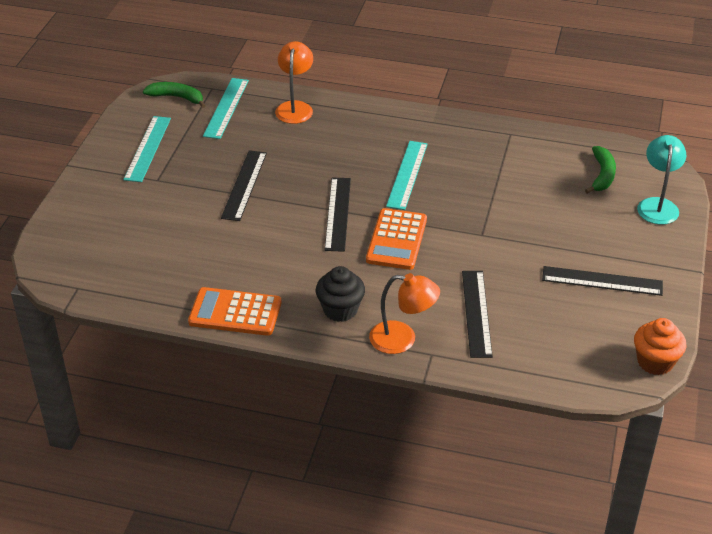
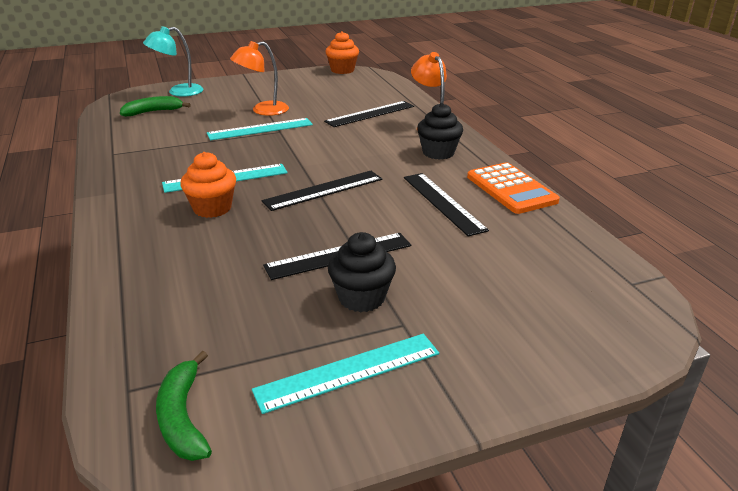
camera: 125 degrees left, 10 degrees down
(194, 176) = (361, 298): none -> black cupcake
(226, 108) = (180, 345): turquoise ruler -> turquoise ruler (260, 129)
(295, 107) = (139, 285): orange lamp -> orange lamp (263, 110)
(362, 155) = (212, 208): none -> orange cupcake
(396, 240) = (327, 157): orange calculator -> none
(602, 281) = (286, 91): black ruler -> black ruler (443, 202)

